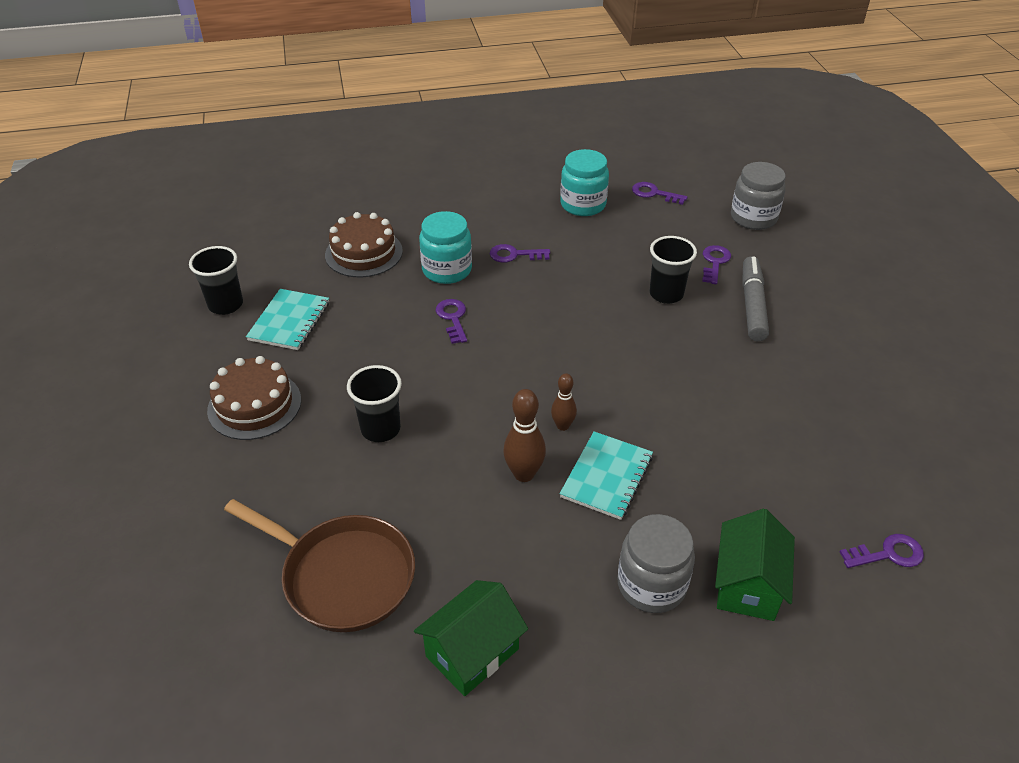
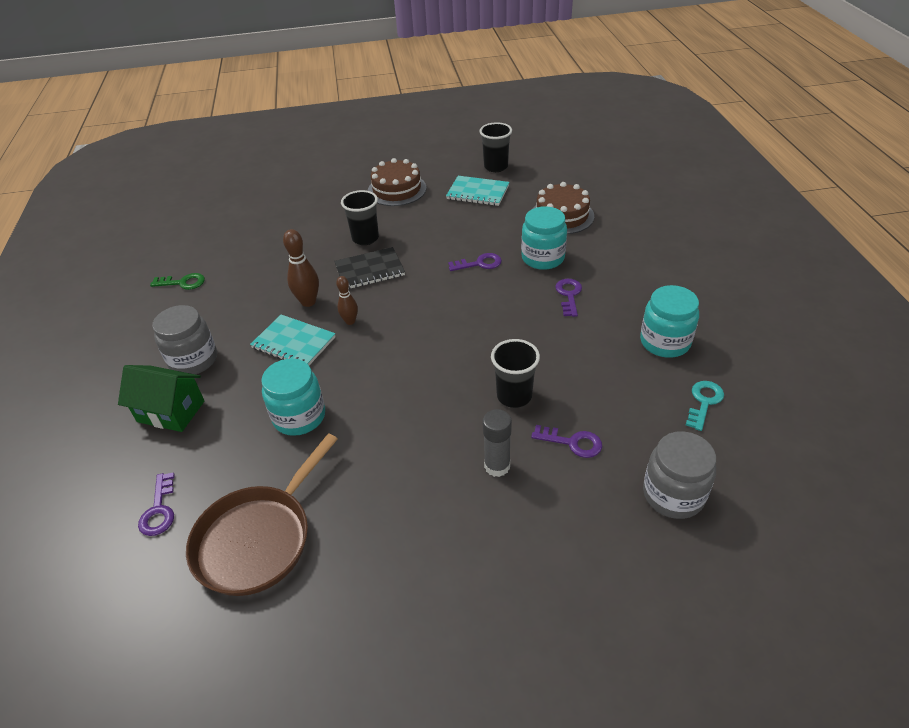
camera: 95 degrees right, 0 degrees up
(342, 576) = (254, 234): brown pan -> brown pan (258, 539)
(458, 417) = (369, 270): none -> black notebook
(472, 652) = (182, 283): green house -> green key
(654, 193) = (704, 402): purple key -> turquoise key
(727, 452) = (299, 417): none -> turquoise jar
(752, 305) = (497, 466): grey marker -> grey glue stick

